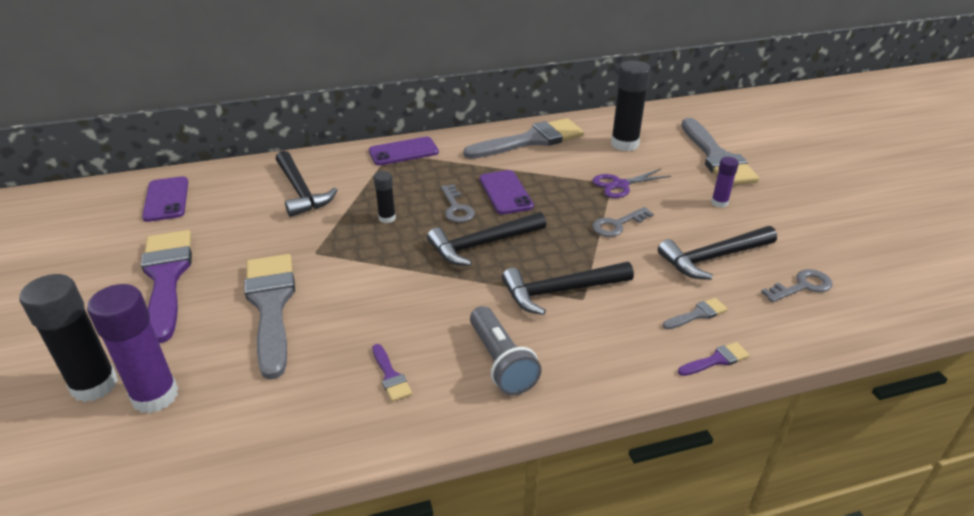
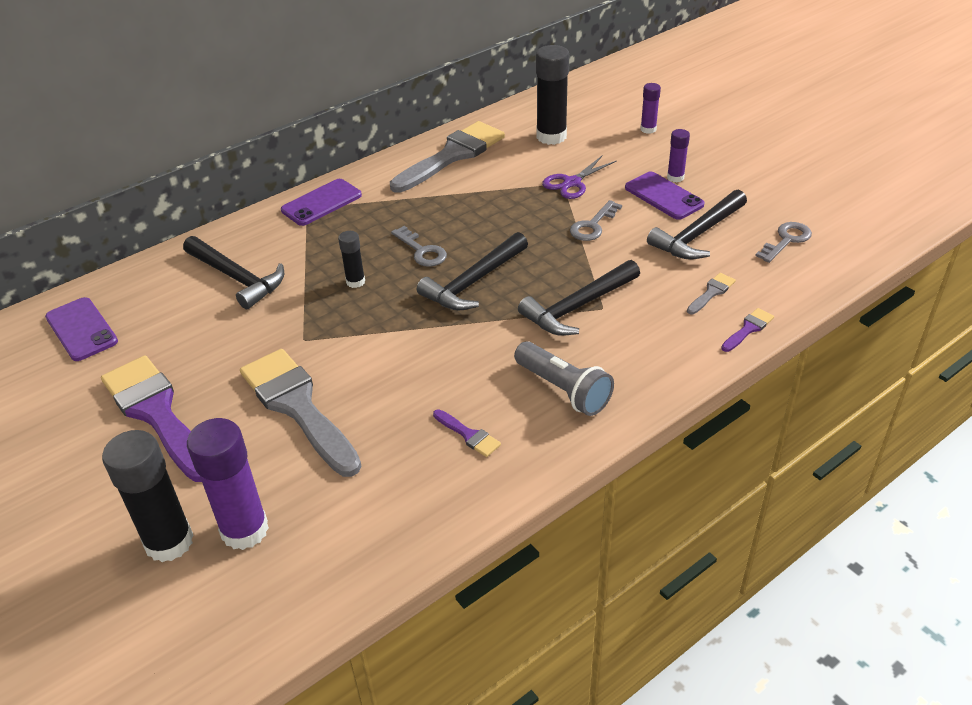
camera: 20 degrees left, 5 degrees up
(505, 193) = (462, 221): purple phone -> purple phone (663, 196)
(716, 157) = (648, 129): grey brush -> purple glue stick

